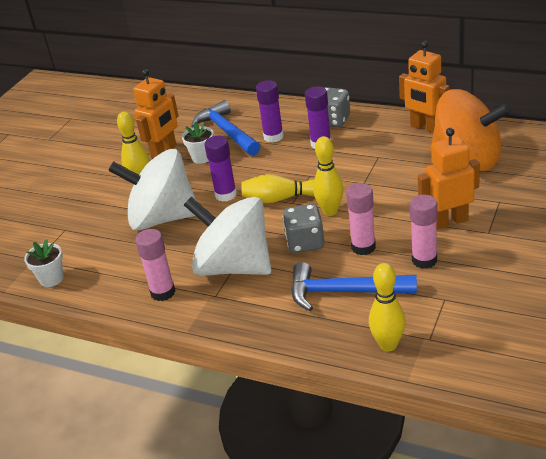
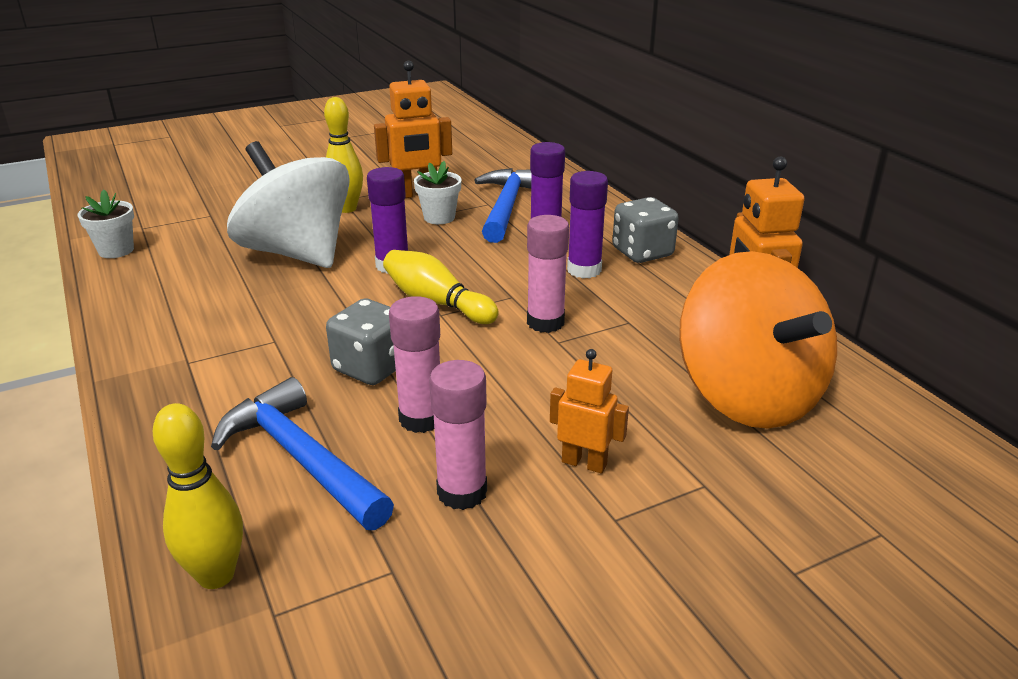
camera: 35 degrees right, 5 degrees down
(163, 292) = (157, 324): pink glue stick -> pink glue stick (545, 322)
(234, 266) = (260, 343): white spinning top -> none
(330, 211) = (462, 350): yellow bowling pin -> none
(449, 221) = (584, 463): orange robot -> orange robot, size x0.62

